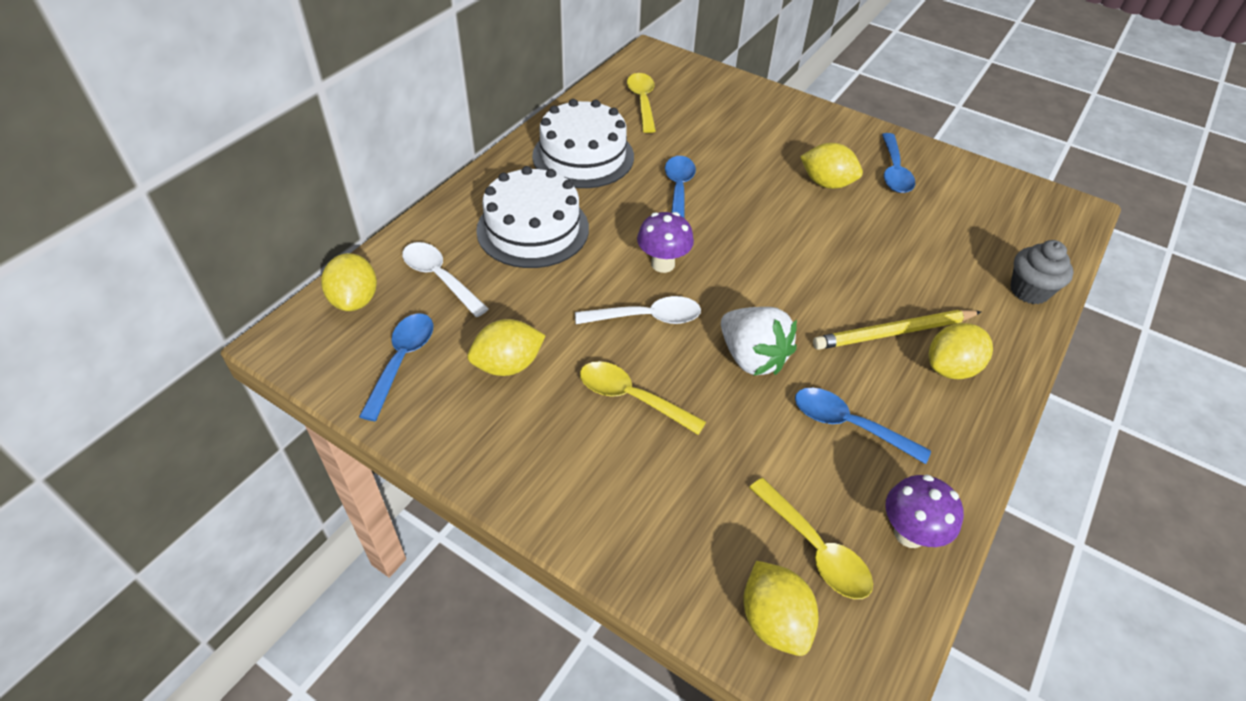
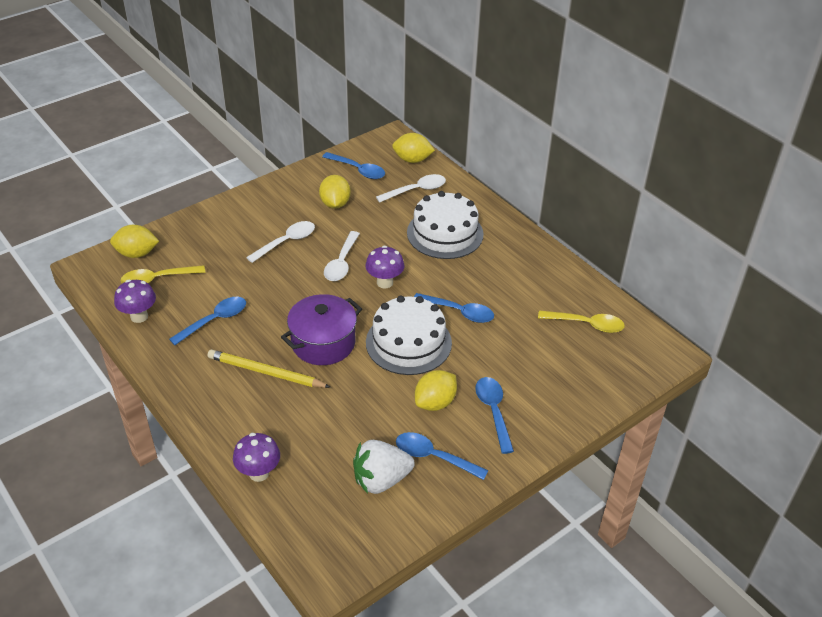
camera: 110 degrees right, 5 degrees down
(583, 156) = (518, 273): white cake -> white cake (408, 342)
(631, 397) = (286, 242): yellow spoon -> white spoon
(752, 358) = (285, 297): white strawberry -> white strawberry (381, 480)
(806, 144) = (493, 411): none -> blue spoon
(807, 293) = (323, 343): none -> purple pot
(894, 333) = (266, 372): yellow pencil -> yellow pencil turned 75 degrees counterclockwise
(951, 368) = (222, 387): yellow lemon -> none
(1029, 291) = (259, 473): grey cupcake -> purple mushroom

